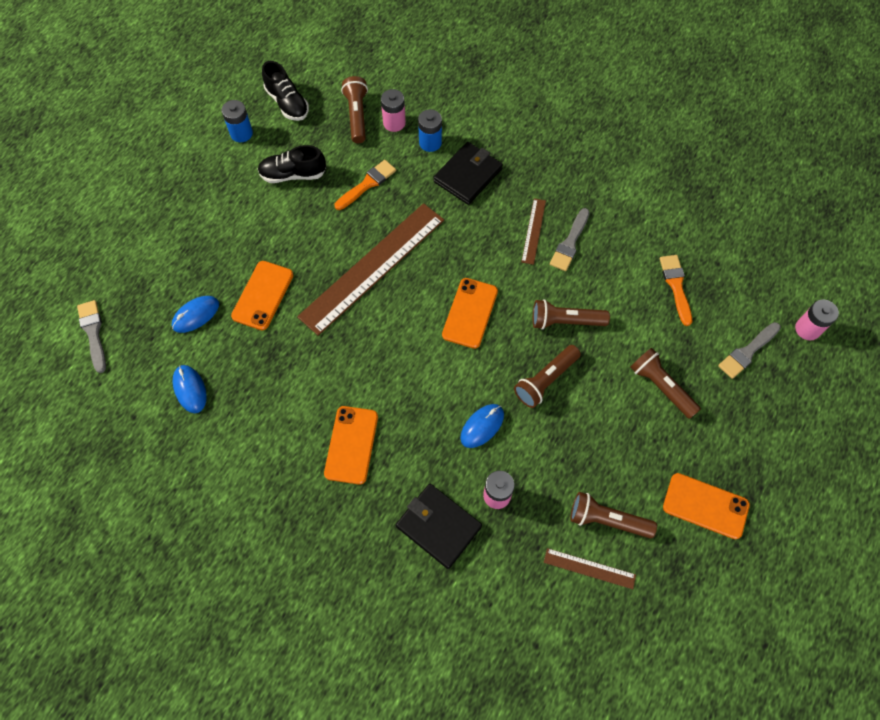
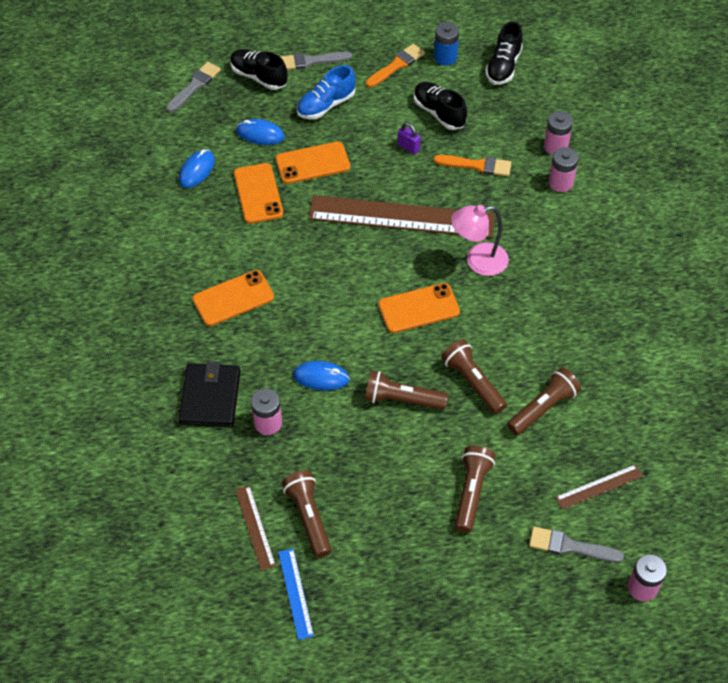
camera: 55 degrees right, 10 degrees down
(132, 276) = (259, 77): none -> black shoe
(211, 247) = (326, 105): none -> blue shoe
(308, 217) = (408, 147): none -> purple padlock
(357, 115) = (537, 118): brown flashlight -> brown flashlight (543, 408)
(430, 143) = (560, 183): blue battery -> pink battery
(458, 244) = (478, 261): none -> pink lamp
(467, 175) = (553, 228): black wallet -> none
(533, 231) = (542, 308): brown ruler -> brown ruler (599, 487)
(570, 243) = (556, 342): grey brush -> grey brush (311, 61)
(670, 574) = (295, 593): none -> blue ruler
(676, 286) = (588, 450): orange brush -> orange brush (396, 65)
(705, 506) = (382, 589): orange phone -> orange phone (258, 193)

